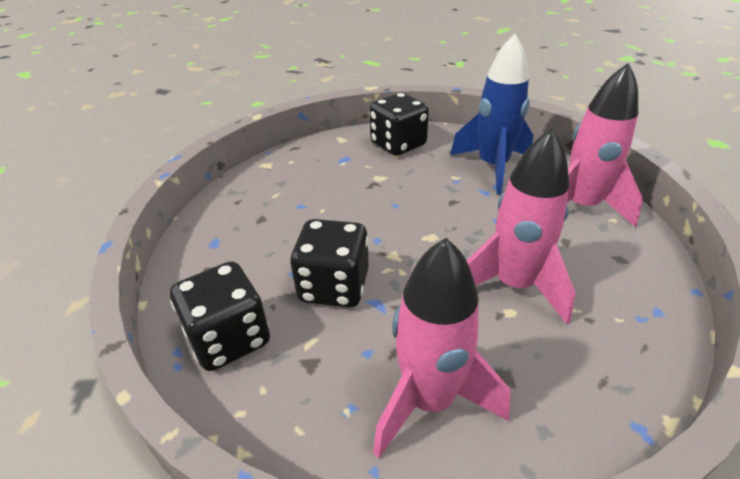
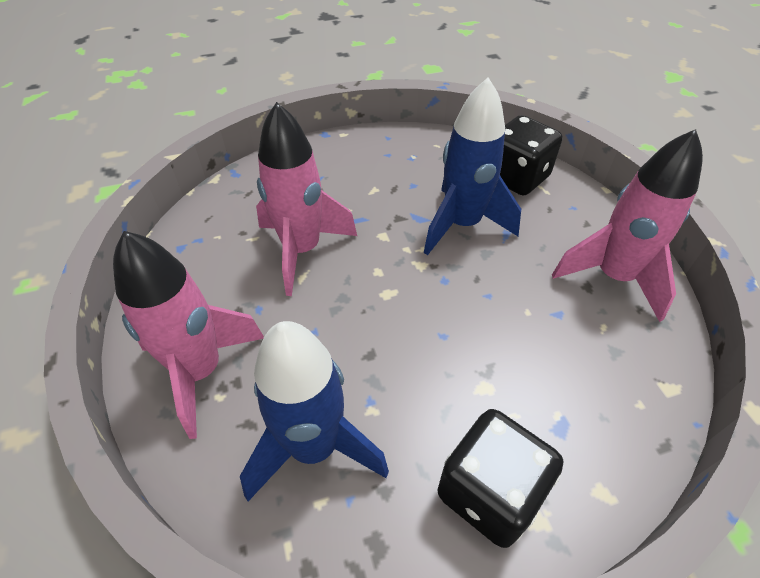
camera: 165 degrees right, 10 degrees up
(334, 286) = (462, 225): black dice -> blue rocket
(429, 400) = (364, 166): pink rocket -> pink rocket (613, 277)

